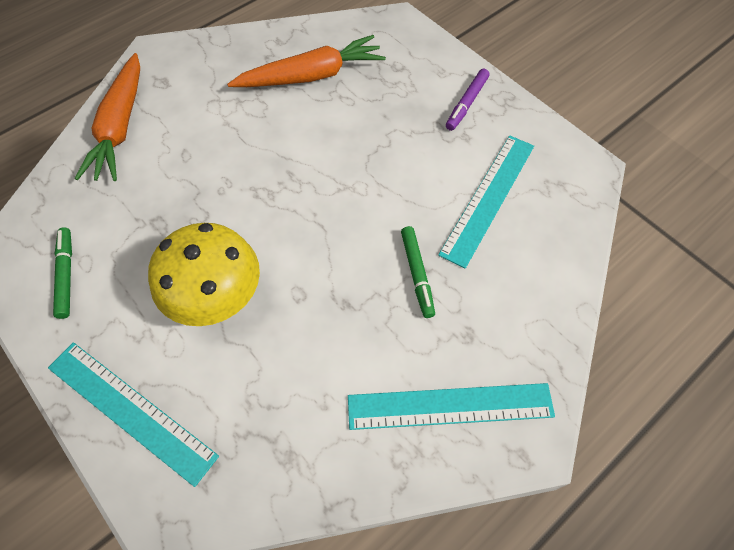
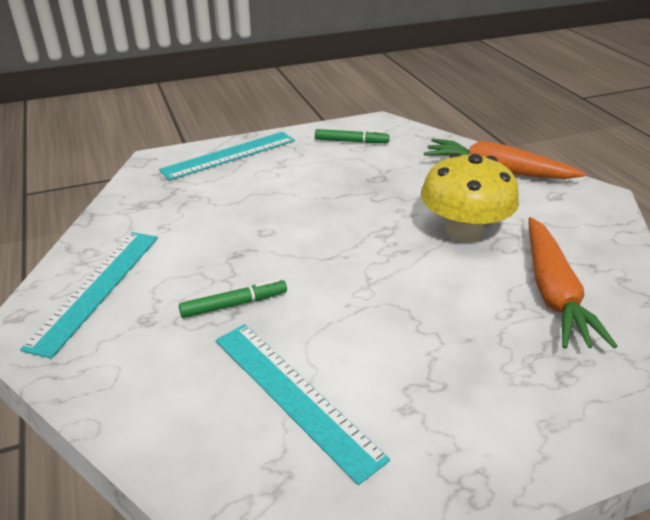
camera: 110 degrees right, 25 degrees down
(216, 296) = (292, 194): yellow mushroom -> yellow mushroom (463, 231)
(417, 274) = (234, 304): green marker -> green marker turned 150 degrees clockwise
(466, 103) = (471, 432): purple marker -> none

